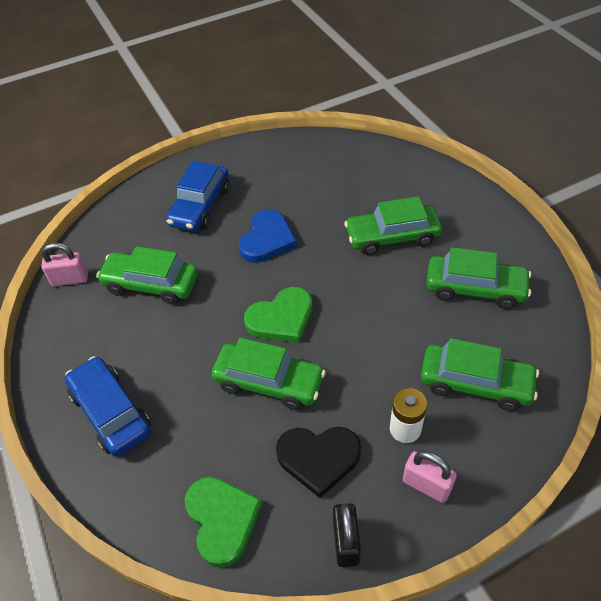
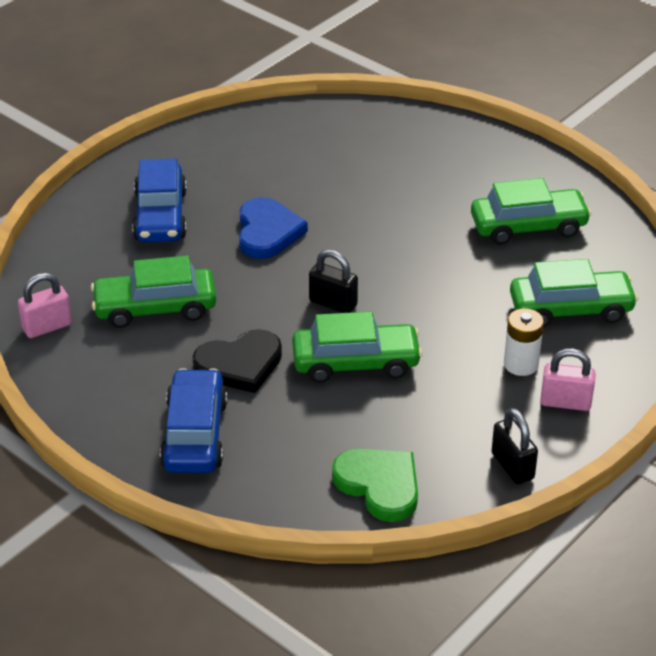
camera: 25 degrees left, 10 degrees down
(111, 412) = (195, 434): blue car -> blue car turned 60 degrees clockwise
(281, 318) = (333, 303): green heart -> black padlock
(318, 458) = (447, 411): black heart -> black heart (240, 365)
(392, 237) = (412, 197): green car -> none

